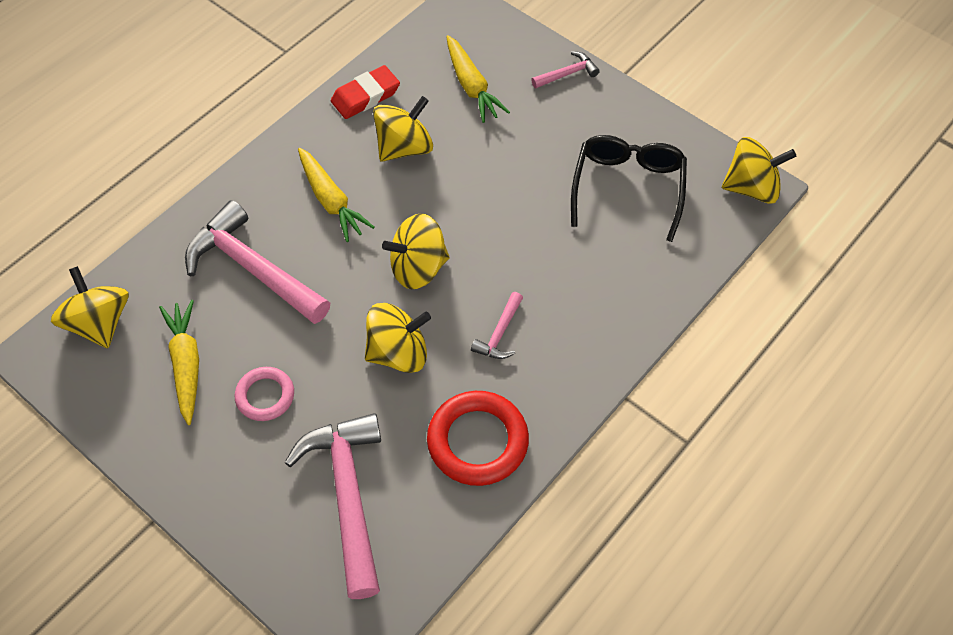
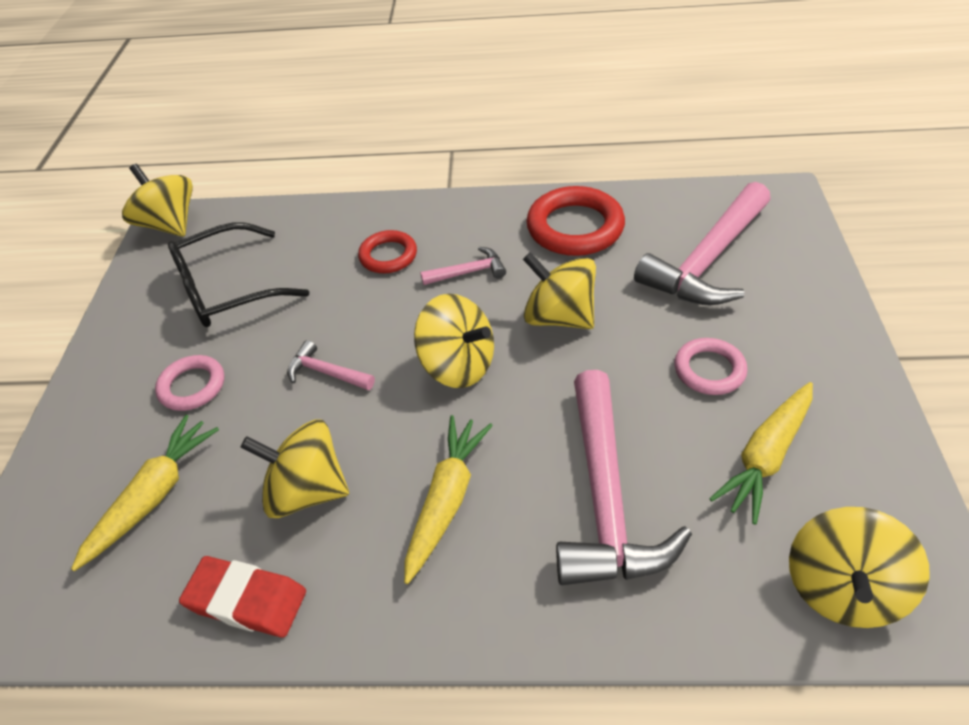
camera: 125 degrees left, 10 degrees down
(543, 132) = (192, 386): none -> pink ring
(567, 74) = (79, 421): pink hammer -> pink hammer (326, 373)
(570, 297) = (388, 256): none -> red ring

